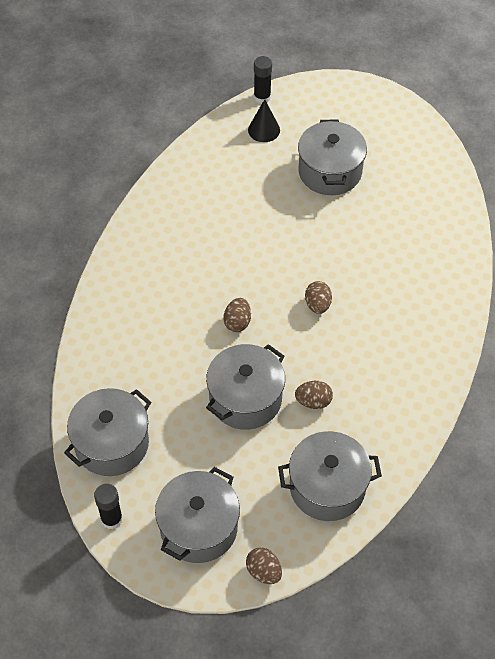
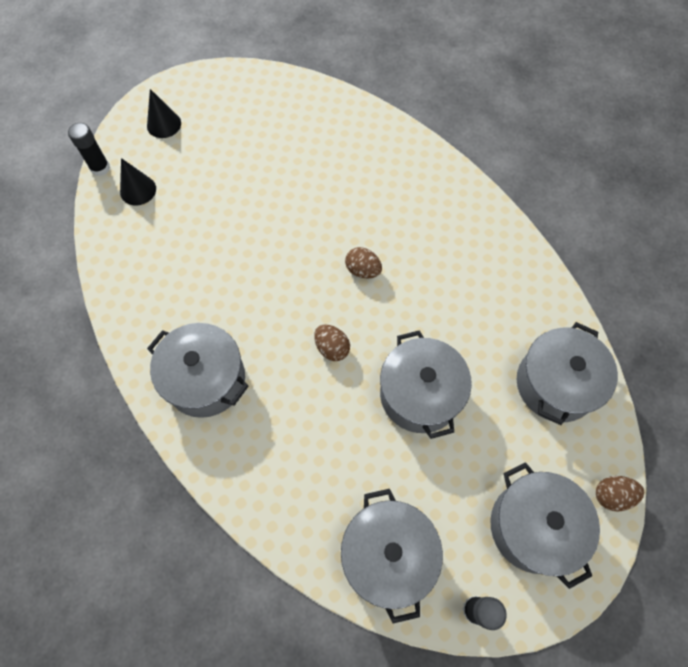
camera: 55 degrees left, 10 degrees up
(313, 401) = (461, 339): brown egg -> none
(330, 172) = (230, 170): grey pot -> grey pot (206, 379)
(332, 108) = (164, 124): none -> black cone

